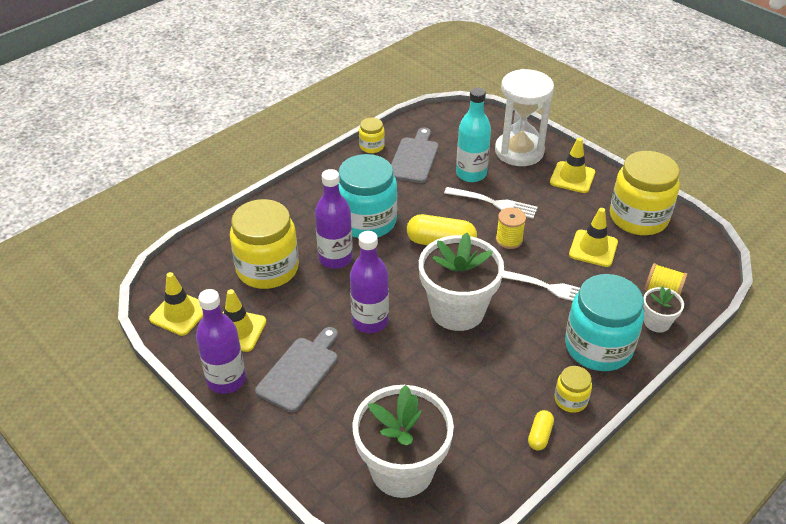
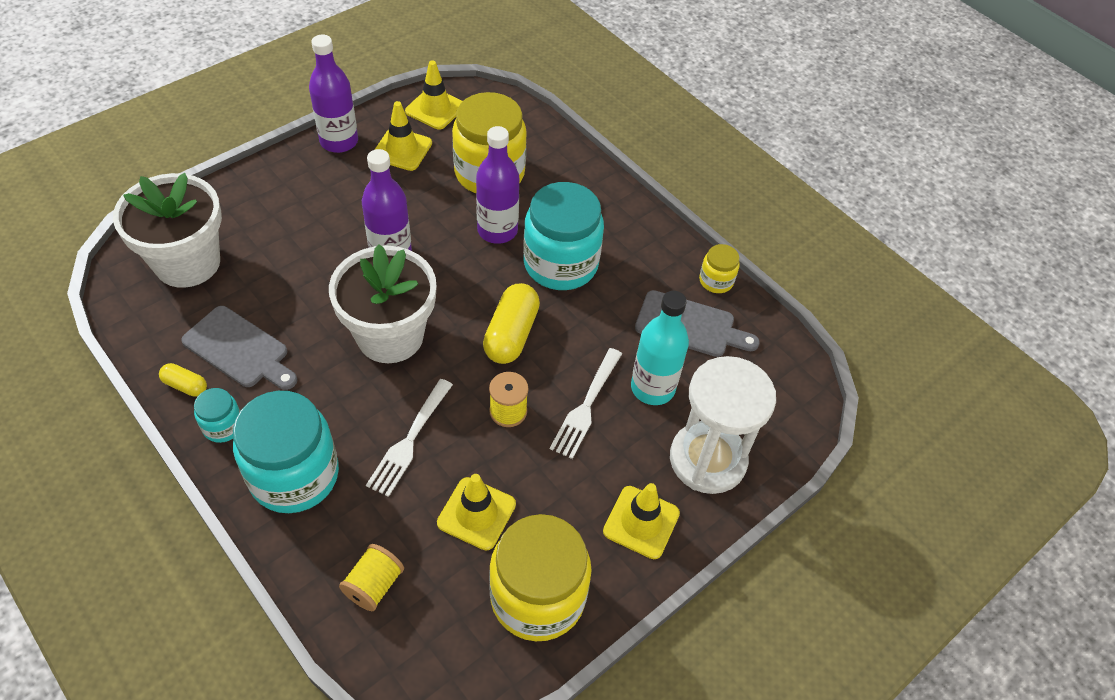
camera: 90 degrees right, 10 degrees up
(300, 371) = (335, 194): grey cutting board -> grey cutting board (239, 349)
(570, 400) = (223, 426): yellow jar -> turquoise jar
(657, 322) = (318, 559): white flower pot -> none

